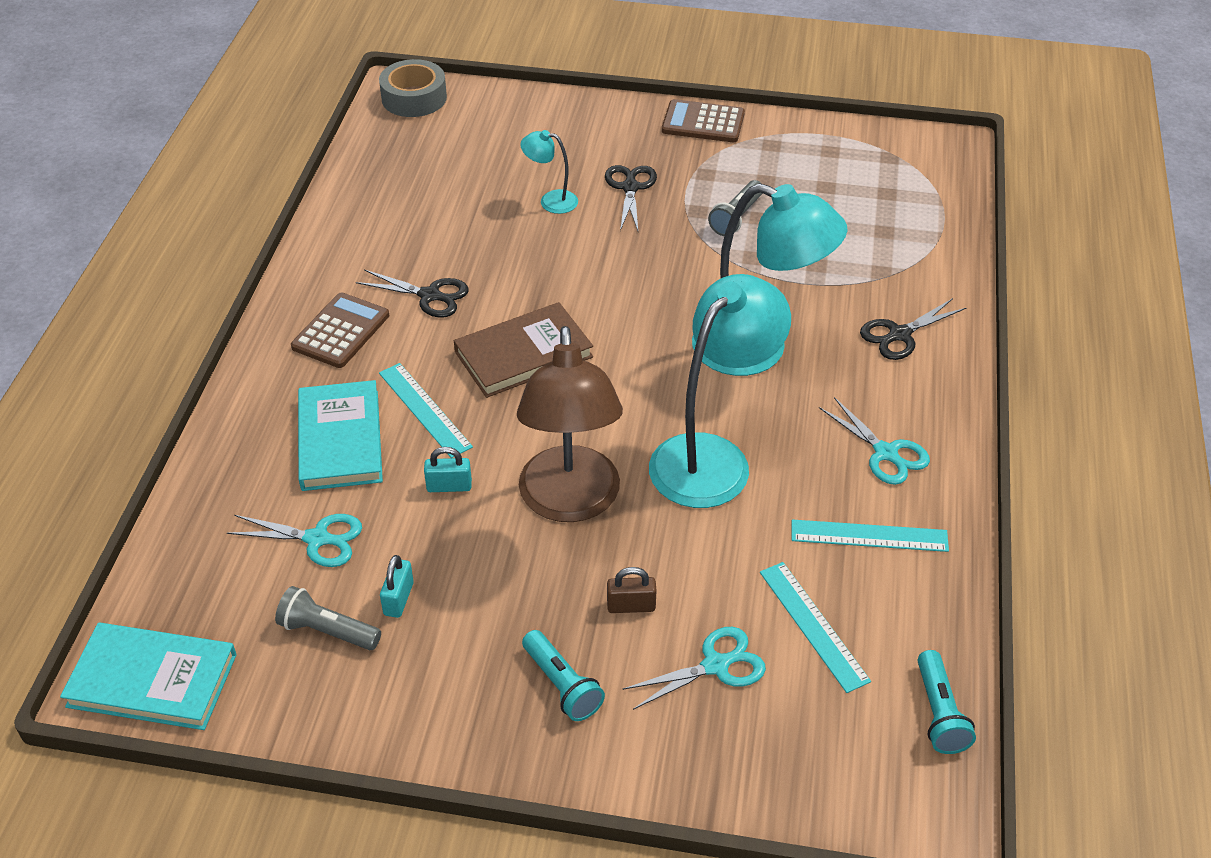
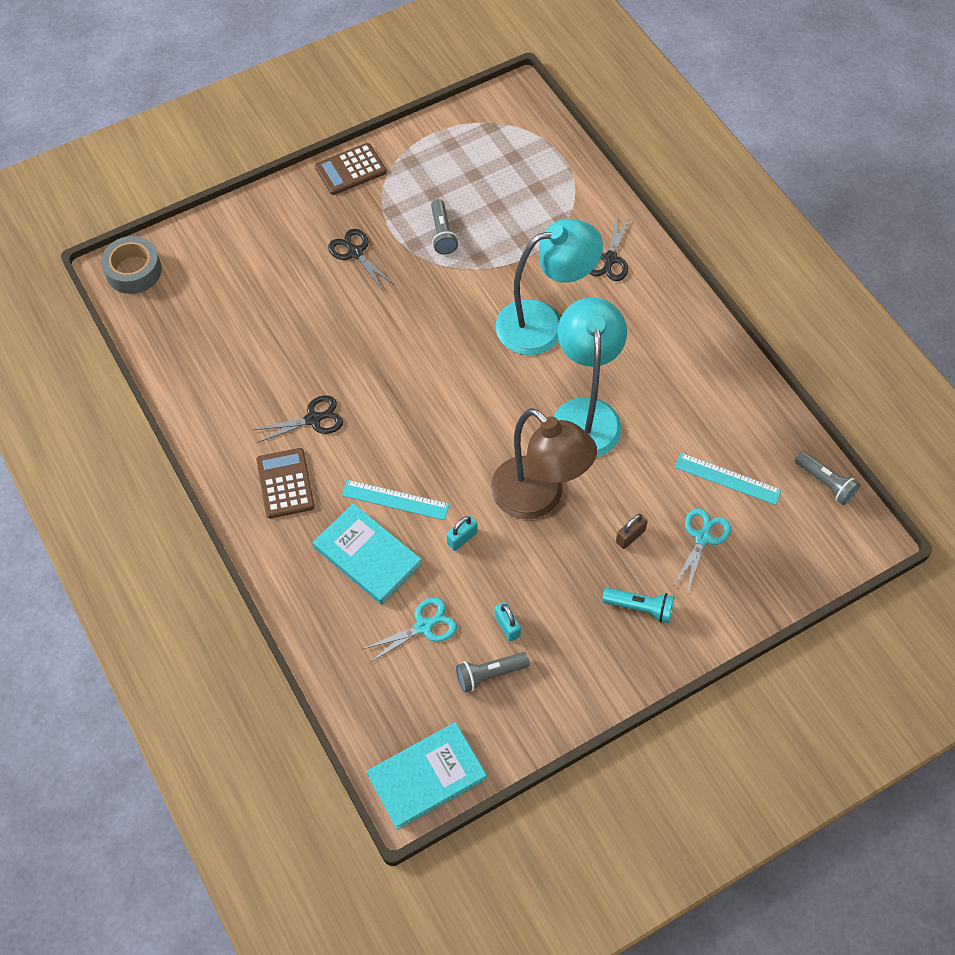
camera: 40 degrees left, 15 degrees up
(523, 354) = (414, 421): brown book -> none
(551, 201) = (315, 296): turquoise lamp -> none
(869, 536) = (707, 405): turquoise ruler -> none
(886, 454) = (671, 346): turquoise scissors -> none
(939, 713) = (825, 483): turquoise flashlight -> grey flashlight

